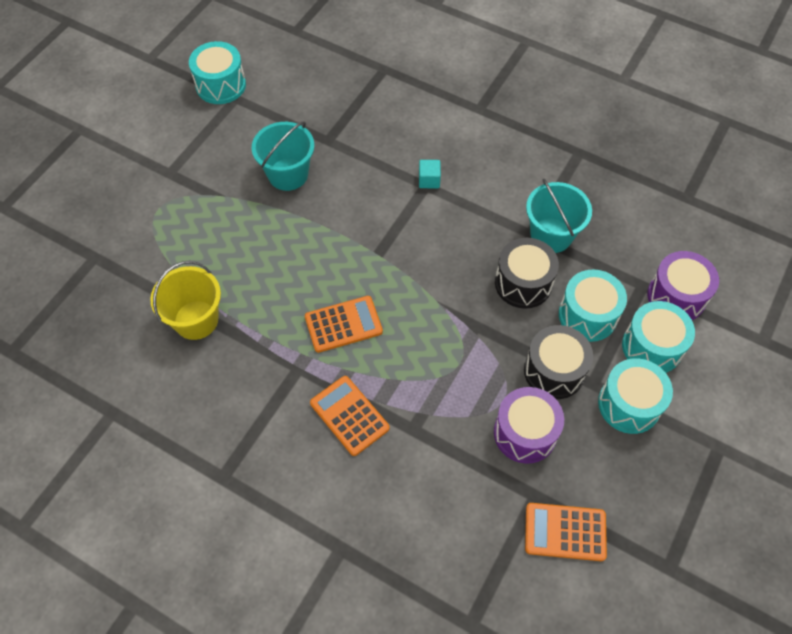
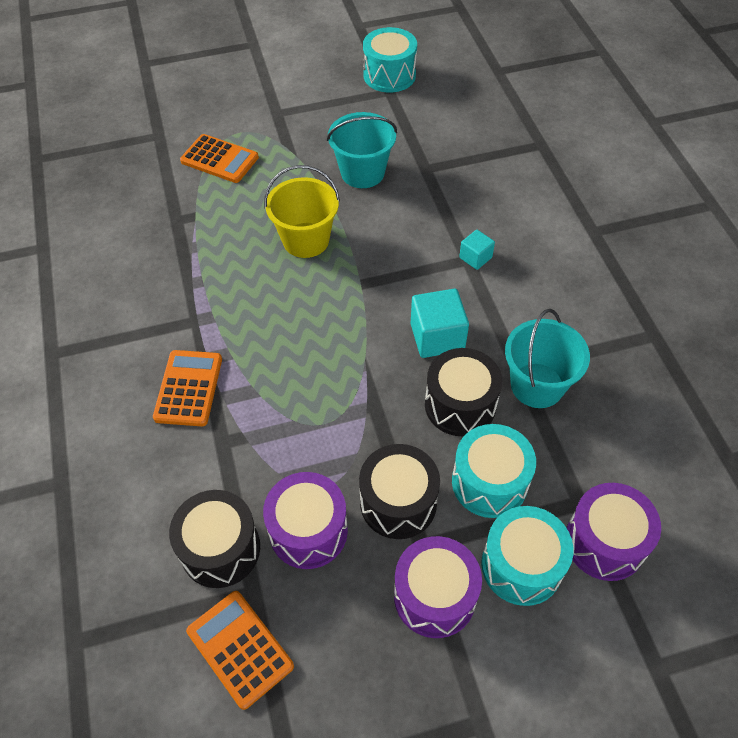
camera: 45 degrees right, 5 degrees down
(196, 320) = (170, 228): yellow bucket -> yellow bucket (306, 240)
(343, 324) = (268, 316): orange calculator -> orange calculator (219, 159)
(464, 251) = (437, 337): none -> turquoise cube
(489, 490) = (220, 549): none -> black drum
(629, 404) = (434, 596): turquoise drum -> purple drum

